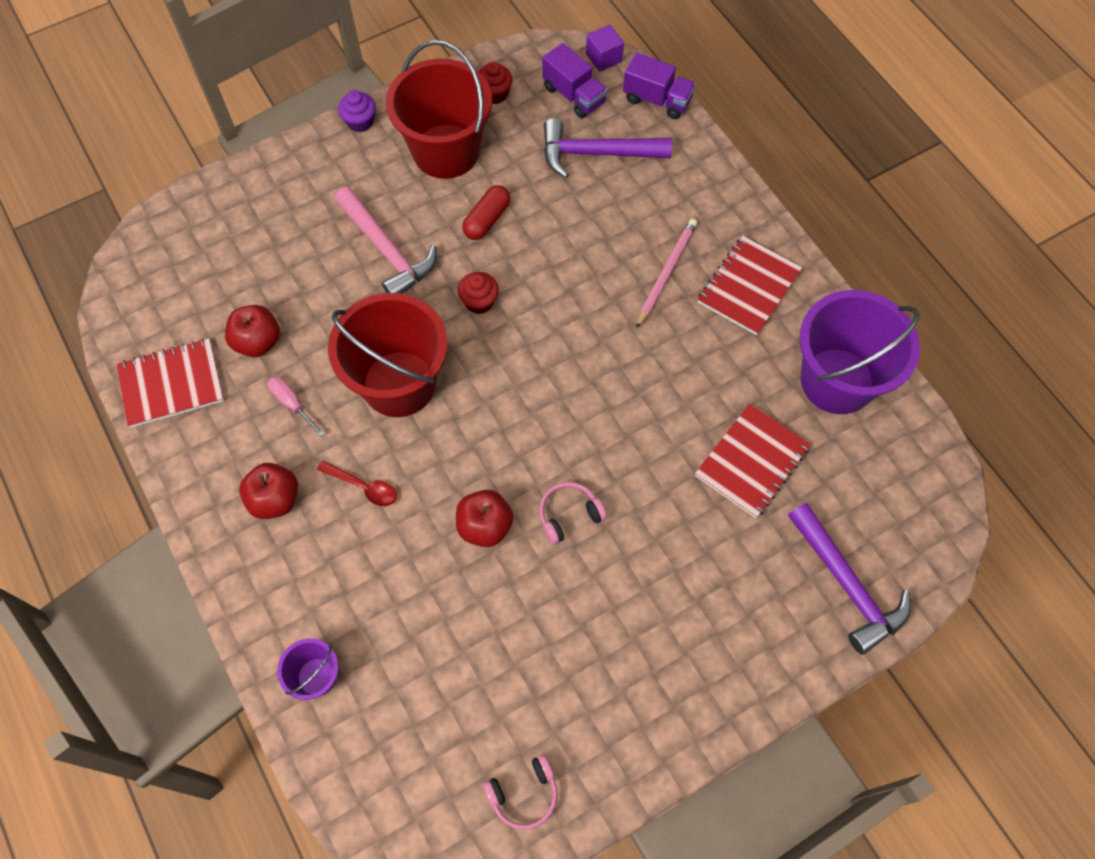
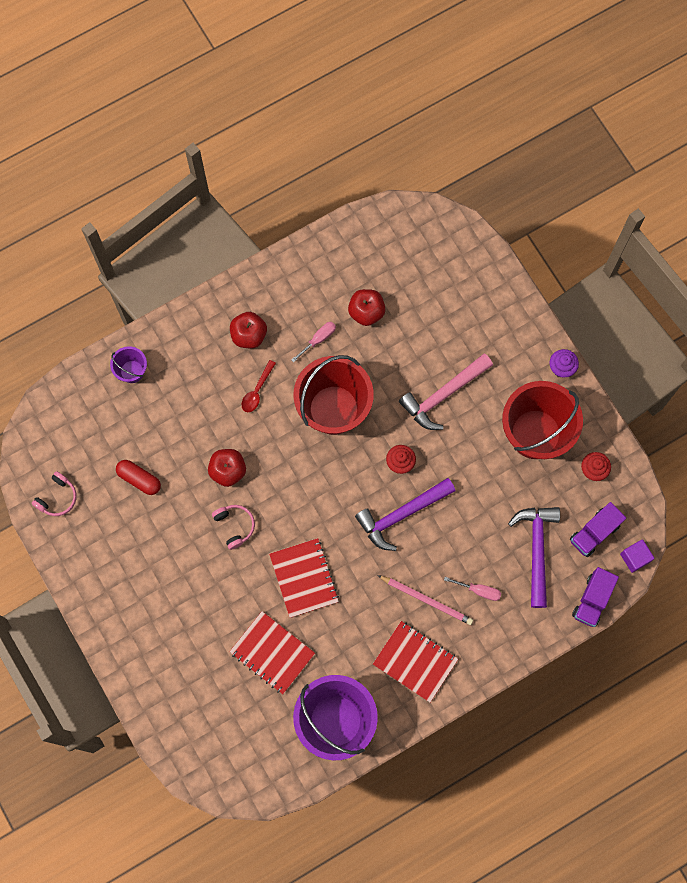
camera: 90 degrees right, 10 degrees up
(171, 384) = (333, 259): red notebook -> red notebook (304, 578)
(487, 219) = (472, 466): red capsule -> red capsule (139, 479)
(524, 794) = (57, 498): pink headphones -> pink headphones turned 120 degrees counterclockwise
(651, 215) = (479, 590): none -> pink screwdriver
(847, 585) = (182, 710): purple hammer -> purple hammer (401, 514)

